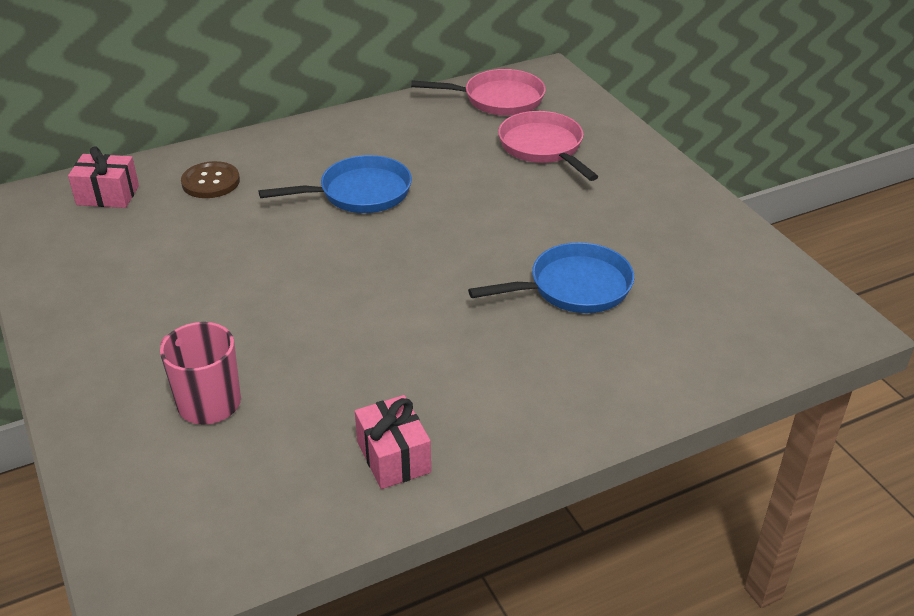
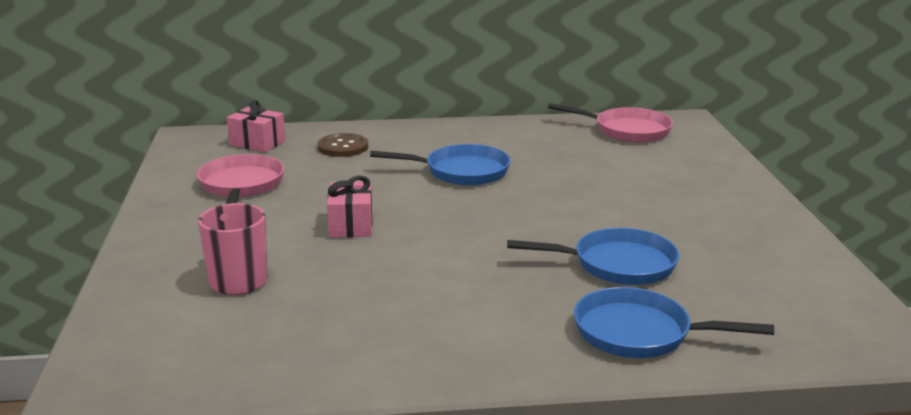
camera: 20 degrees right, 15 degrees down
(393, 457) = (367, 349): pink gift -> pink gift (351, 225)
(543, 147) = (649, 167): pink pan -> pink pan (241, 186)
(632, 369) = (639, 333): none -> blue pan

